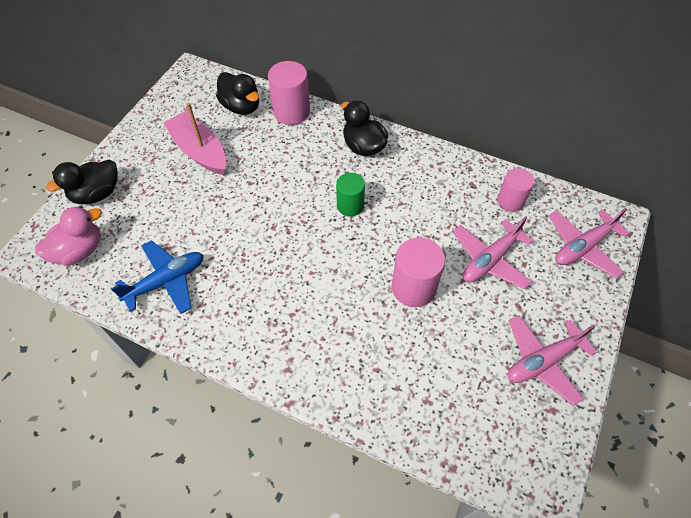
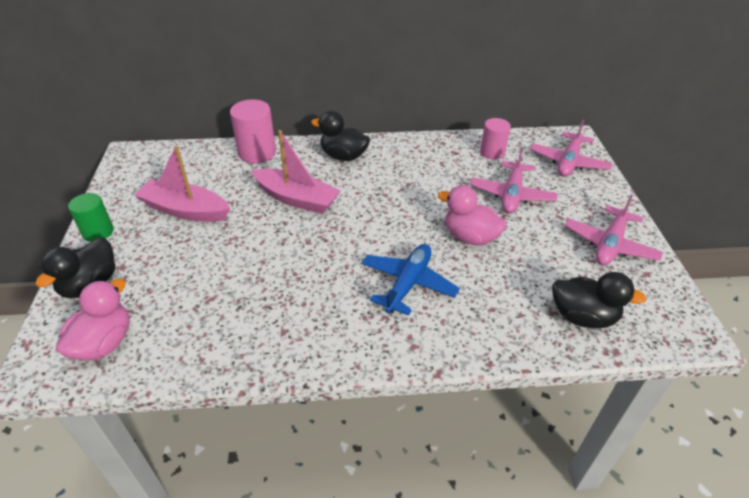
camera: 30 degrees left, 15 degrees down
(166, 281) = (230, 328): blue plane -> blue plane (408, 284)
(241, 107) = (204, 164): black duck -> black duck (582, 317)
(292, 178) = (297, 199): none -> pink boat
(350, 206) = (366, 200): green cylinder -> green cylinder (98, 232)
(413, 287) = (470, 237): pink cylinder -> pink duck

